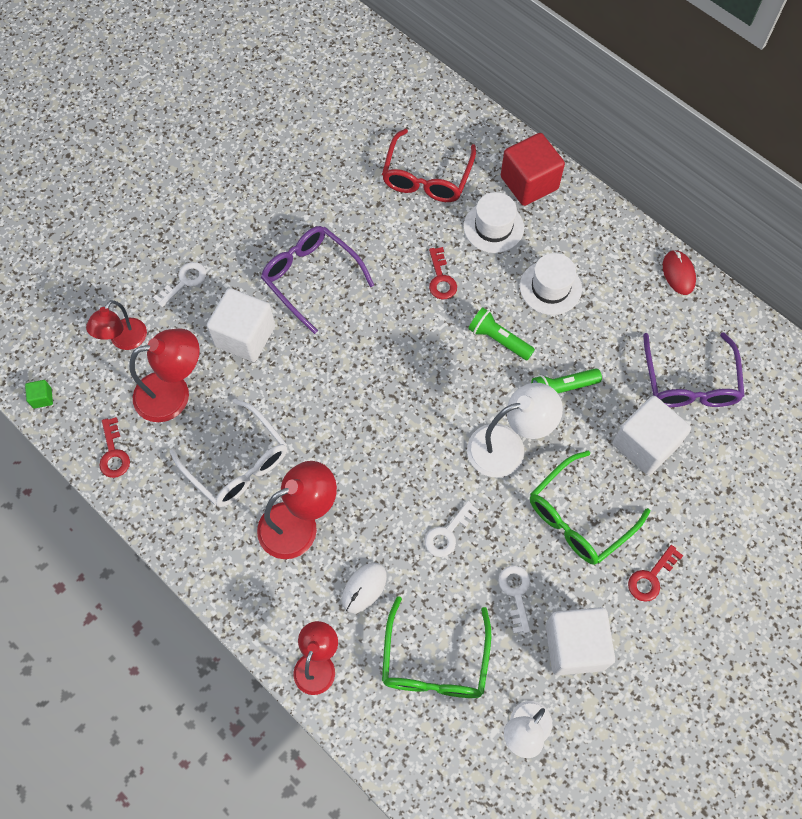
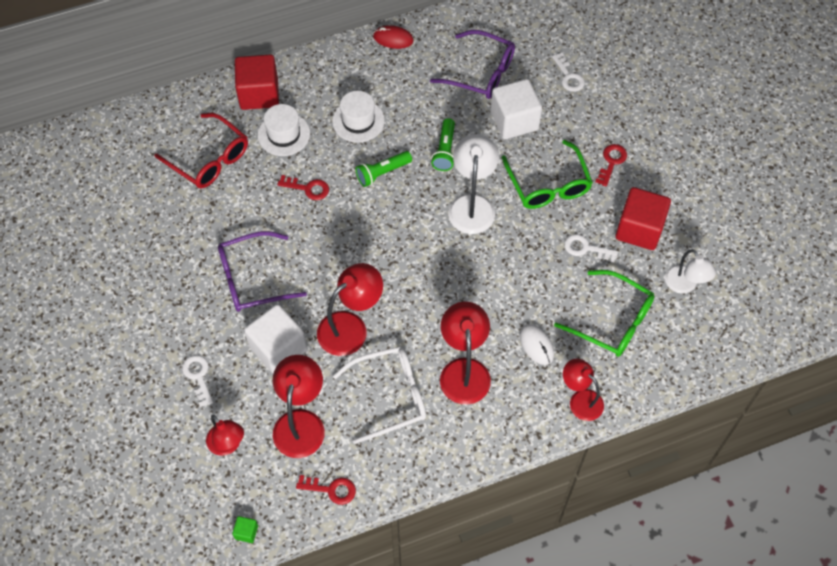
camera: 65 degrees left, 5 degrees down
(299, 391) = (350, 327): none -> red lamp
(448, 533) = (520, 272): white key -> white key (568, 76)
(574, 646) = (639, 229): white cube -> red cube
(651, 577) = (611, 162): red key -> red key turned 135 degrees counterclockwise

